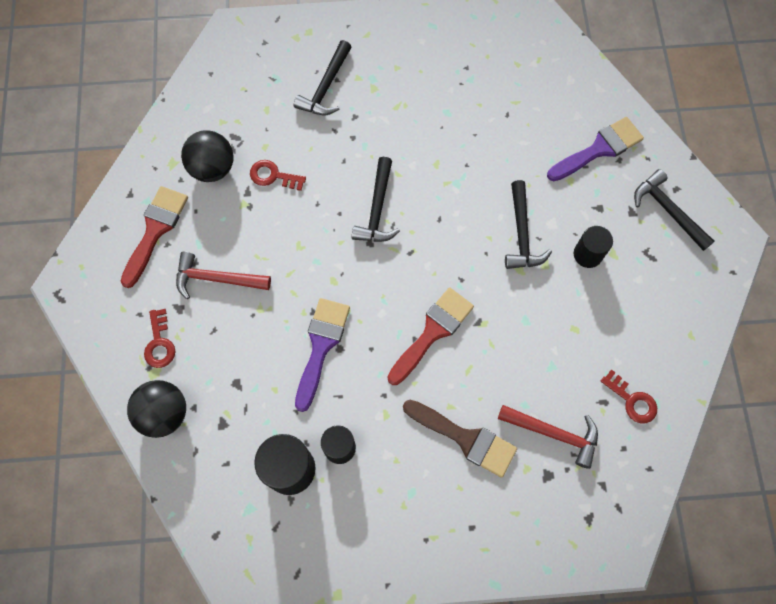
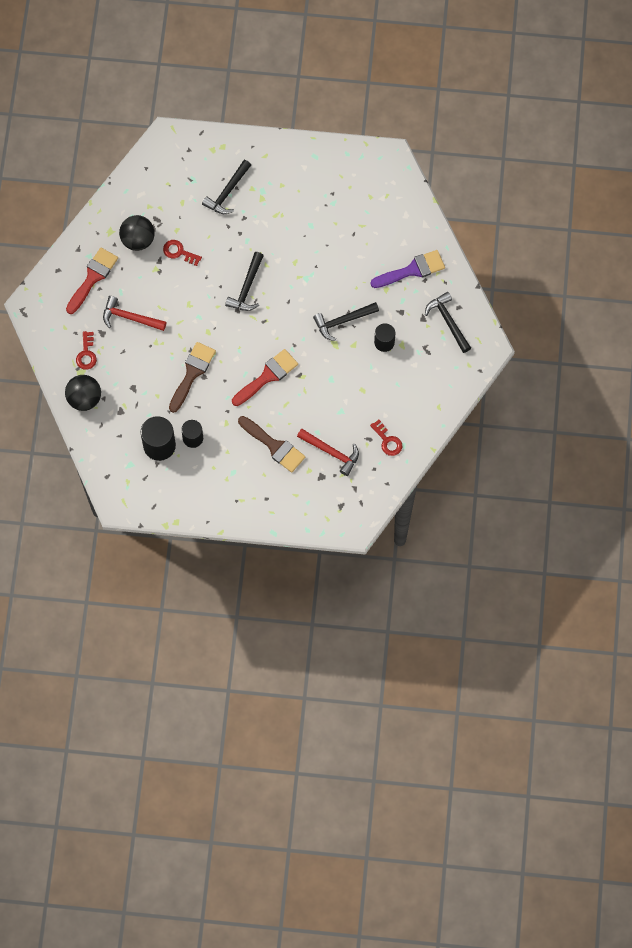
camera: 10 degrees right, 0 degrees up
(321, 346) = (192, 373): purple brush -> brown brush
(522, 234) = (342, 321): black hammer -> black hammer turned 60 degrees clockwise

